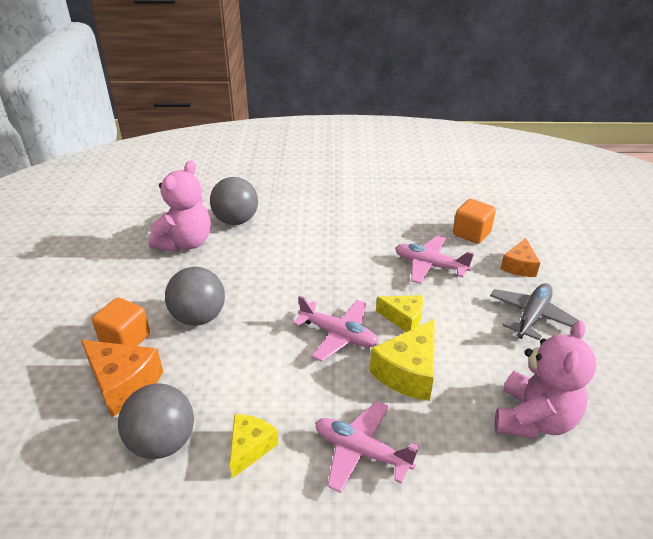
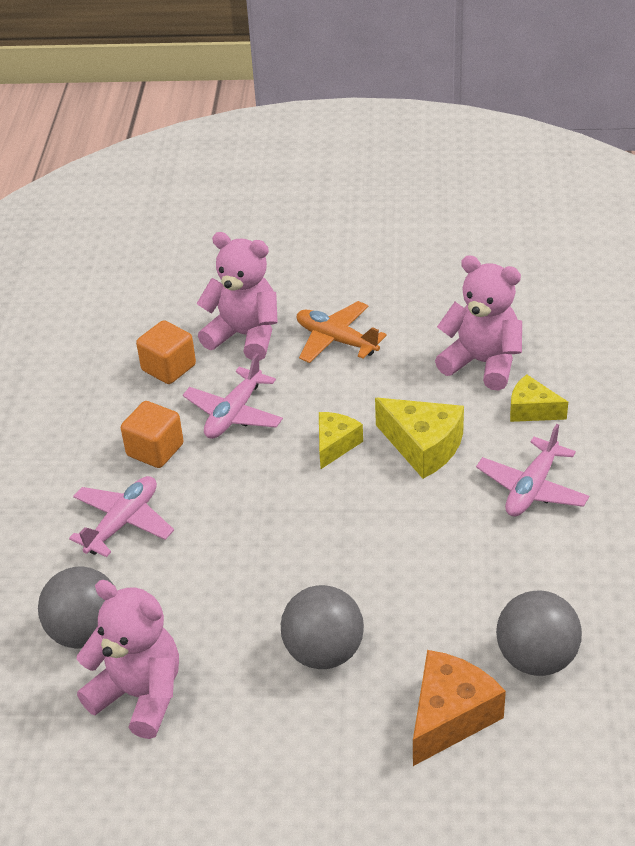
camera: 85 degrees left, 5 degrees up
(125, 339) = (366, 732): orange cube -> orange cube (155, 450)
(250, 448) = (536, 578): yellow cheese -> yellow cheese (532, 410)
(338, 335) = (363, 505): pink plane -> pink plane (123, 522)
(519, 266) = (245, 336): orange cheese -> pink teddy bear
(532, 316) = (336, 340): grey plane -> orange plane

